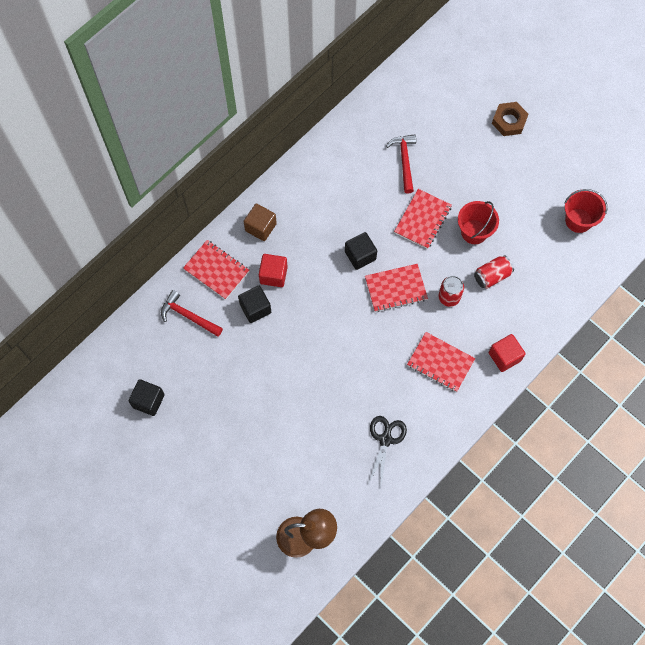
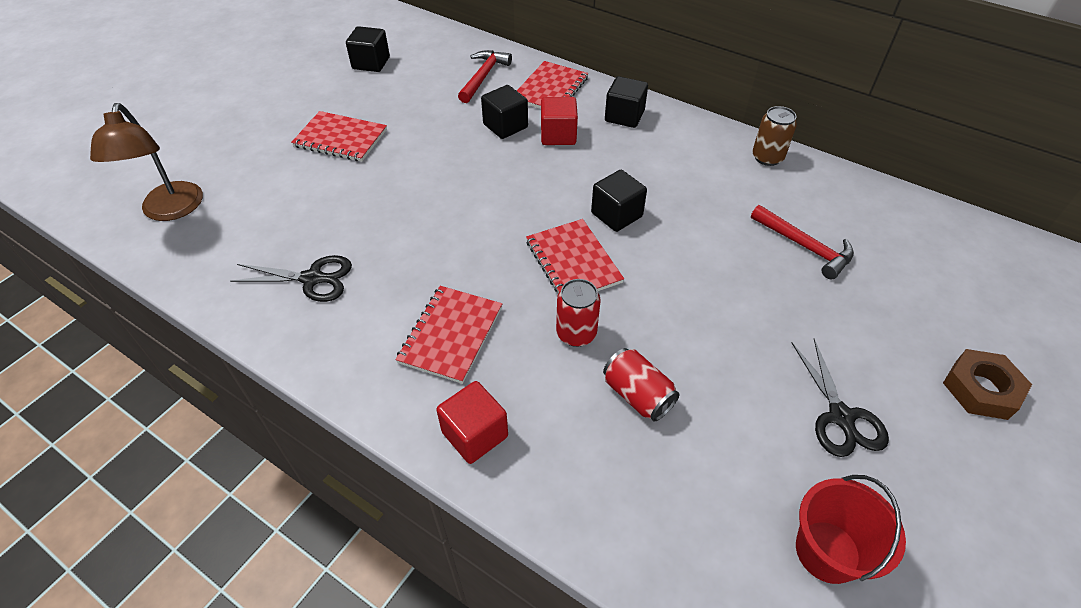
camera: 80 degrees right, 20 degrees down
(260, 227) = (624, 116): brown cube -> black cube
(323, 152) = (767, 157): none -> brown can
(404, 161) = (804, 246): red hammer -> red hammer turned 60 degrees clockwise
(422, 219) = (709, 281): red notebook -> red notebook (341, 138)
(474, 232) = (717, 357): red bucket -> none
(516, 188) = (840, 416): none -> black scissors

